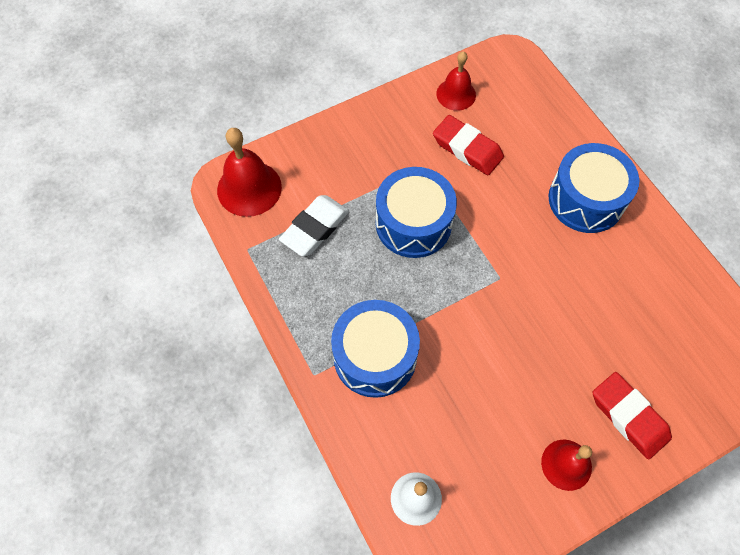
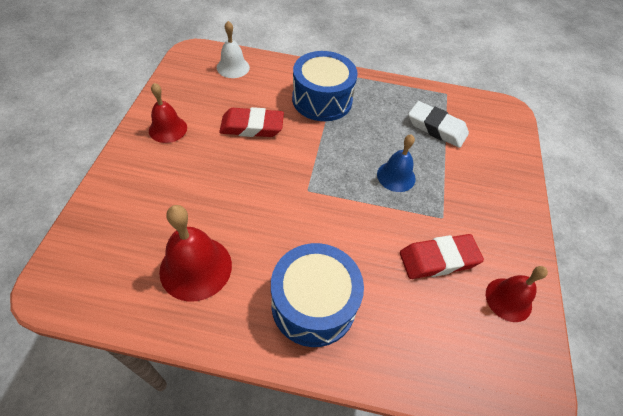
camera: 125 degrees right, 10 degrees down
(249, 188) = (495, 118): red bell -> red bell (196, 268)
(315, 228) = (436, 128): white eraser -> white eraser turned 45 degrees counterclockwise
(413, 223) = (396, 176): blue drum -> blue bell
(629, 416) = (148, 178): red eraser -> red eraser (252, 127)

